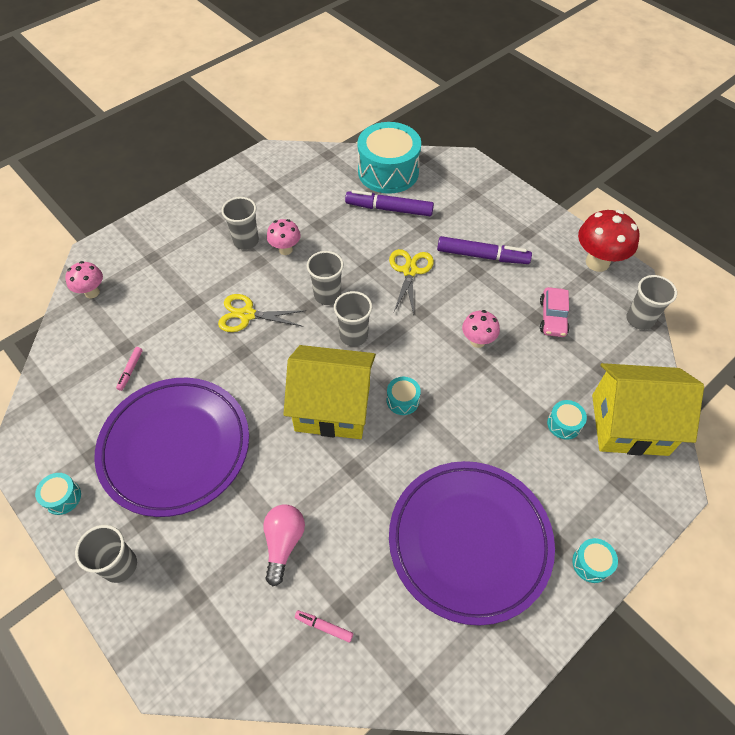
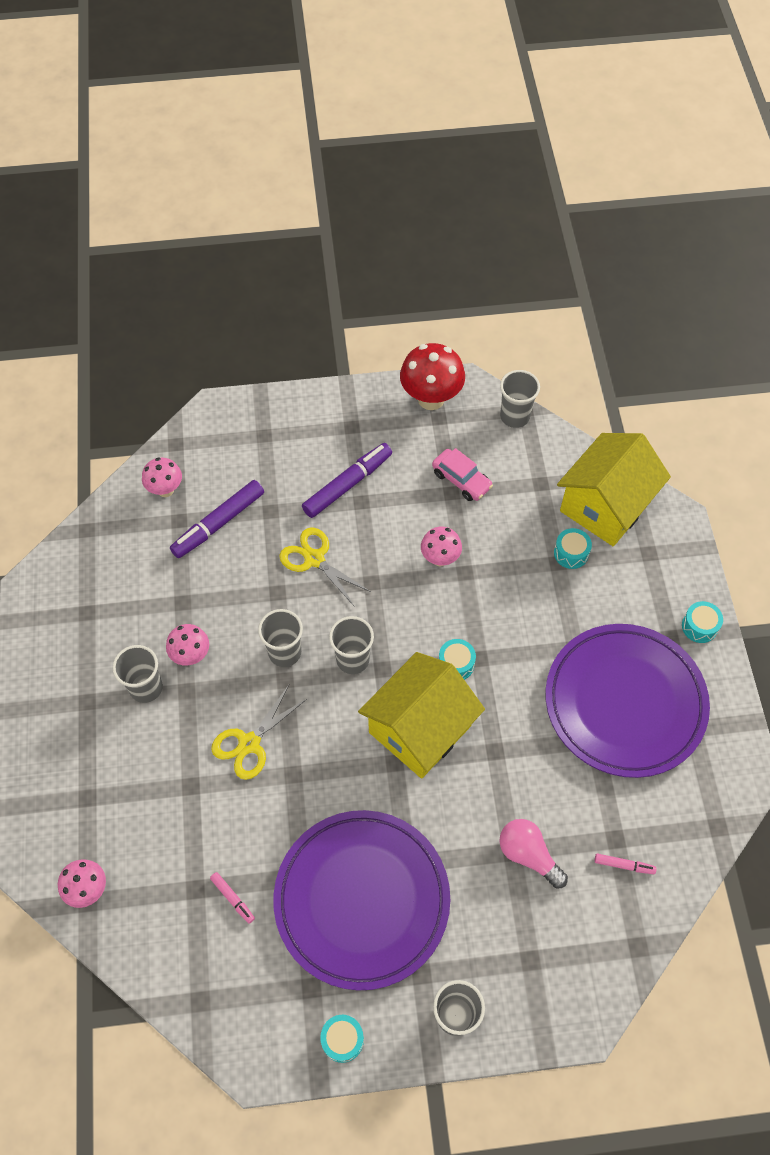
camera: 55 degrees left, 5 degrees up
(324, 627) = (624, 865): pink marker -> pink marker turned 135 degrees counterclockwise
(388, 172) = (165, 490): turquoise drum -> pink mushroom

